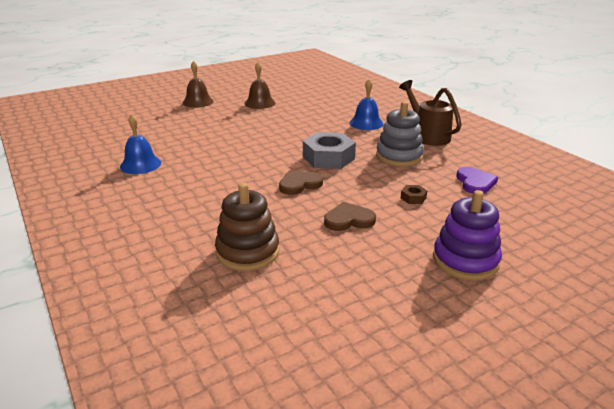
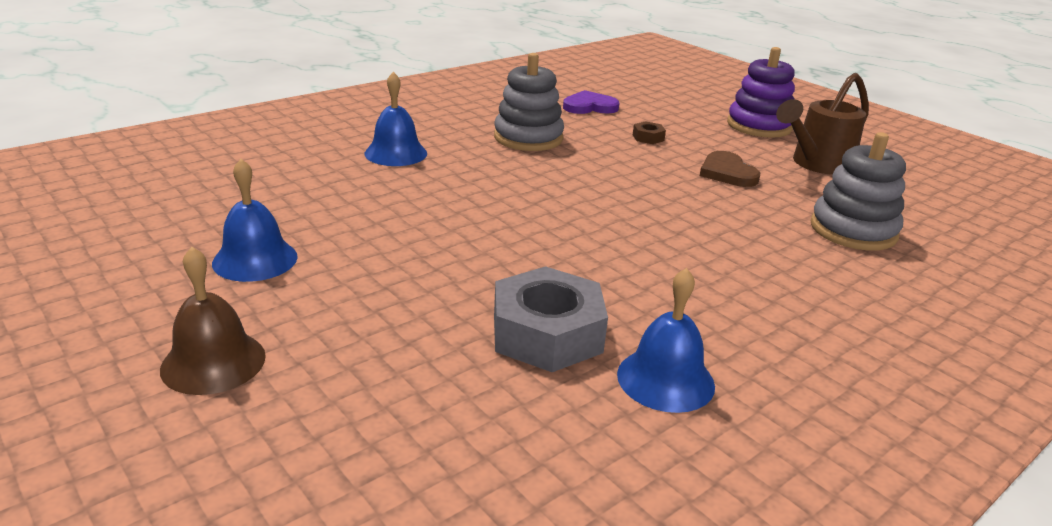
camera: 100 degrees left, 0 degrees up
(247, 252) = (853, 230): brown stacking toy -> grey stacking toy
(260, 103) = (255, 259): brown bell -> blue bell
(299, 184) = (654, 203): brown heart -> none
(328, 158) = (551, 183): grey nut -> grey nut (547, 333)
(428, 135) = (447, 117): brown watering can -> brown watering can (817, 164)

